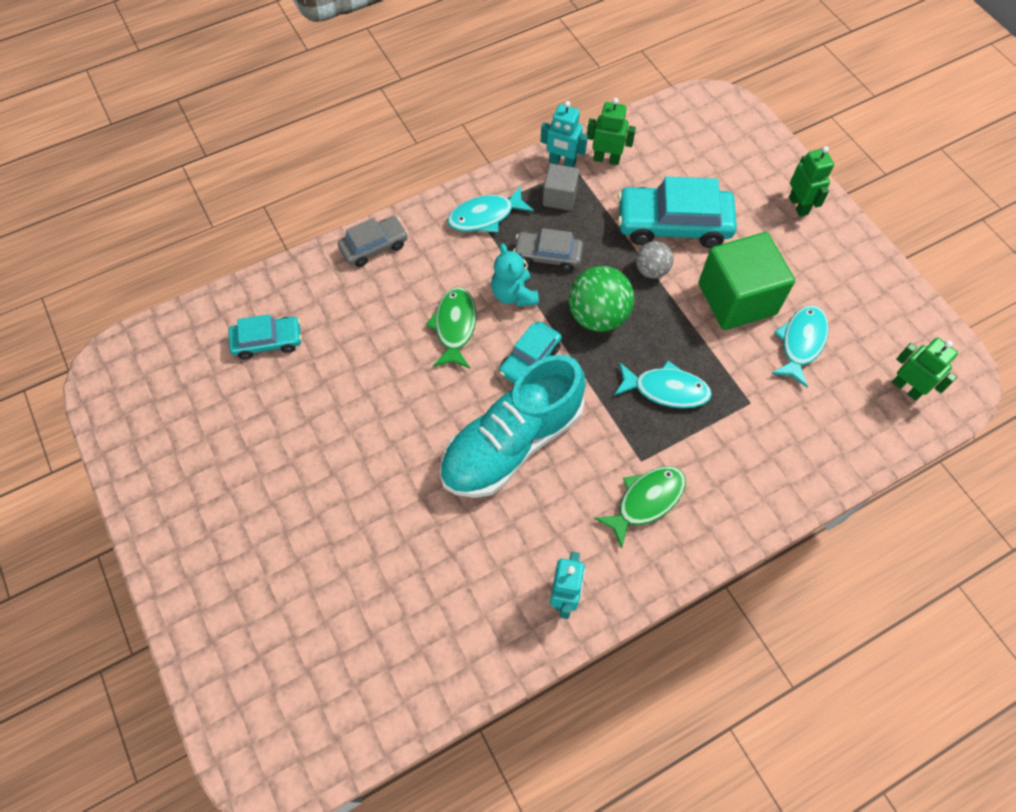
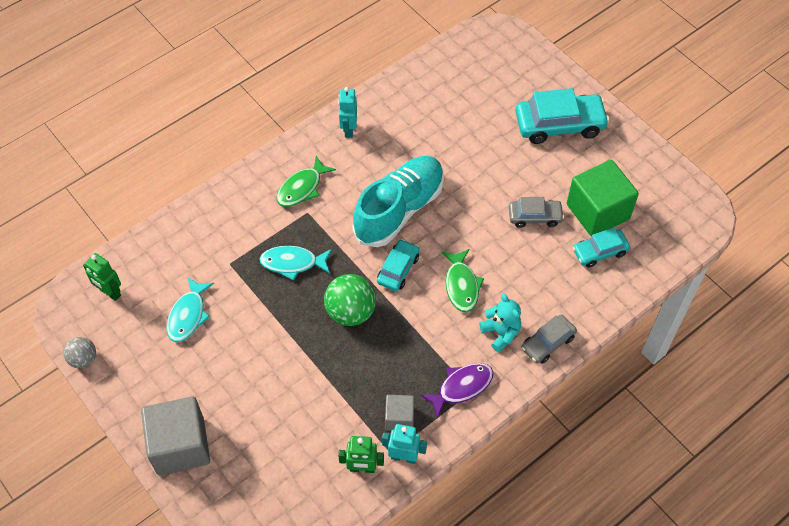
camera: 170 degrees right, 5 degrees down
(485, 216) = (462, 387): turquoise fish -> purple fish
(514, 294) = (421, 319): turquoise teddy bear -> turquoise teddy bear (501, 333)
(548, 256) = (400, 358): grey car -> grey car (535, 216)
(651, 270) = (310, 359): grey ball -> grey ball (83, 359)
(673, 225) = (294, 406): turquoise car -> turquoise car (559, 124)
(737, 299) = (238, 344): green cube -> green cube (597, 211)
(798, 205) = (180, 446): green robot -> grey cube

